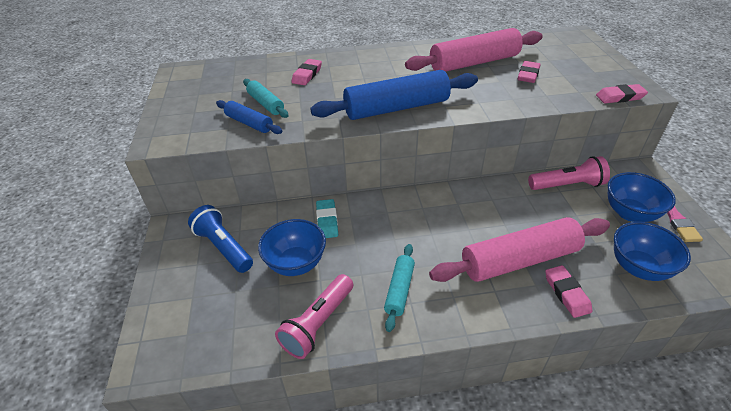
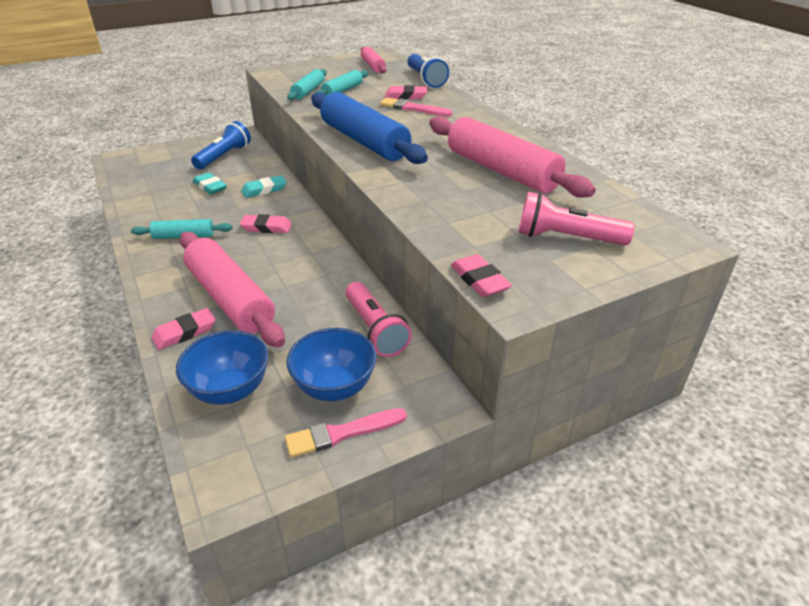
camera: 70 degrees right, 5 degrees down
(210, 79) = (373, 66): none -> pink rolling pin
(249, 123) = (308, 91): blue rolling pin -> turquoise rolling pin
(274, 60) = (425, 79): none -> blue flashlight
(296, 263) = (210, 187): blue bowl -> turquoise eraser
(318, 323) = (148, 207): pink flashlight -> pink flashlight (566, 238)
(338, 76) = (413, 108): none -> pink brush
(528, 75) = (496, 207): pink eraser -> pink eraser (266, 227)

